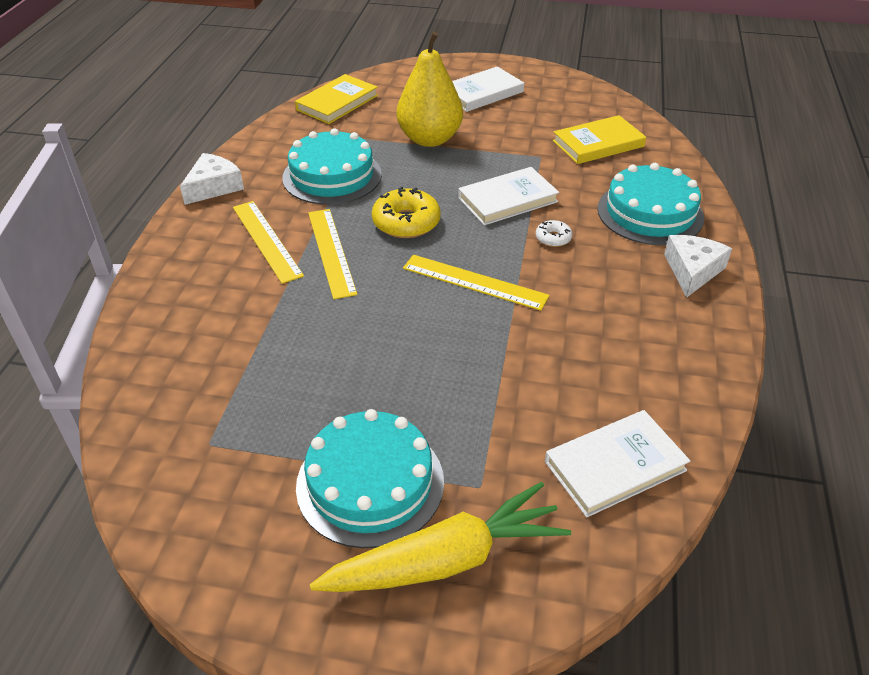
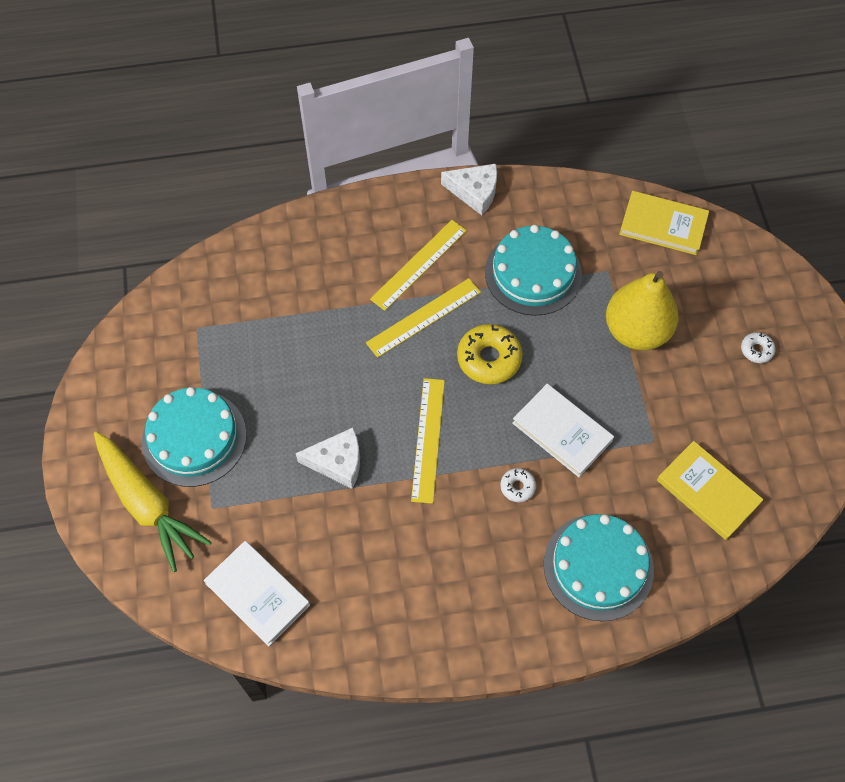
camera: 70 degrees right, 20 degrees up
(482, 93) = (756, 350): white book -> white donut
(692, 270) = (518, 620): white cheese -> white cheese (337, 462)

